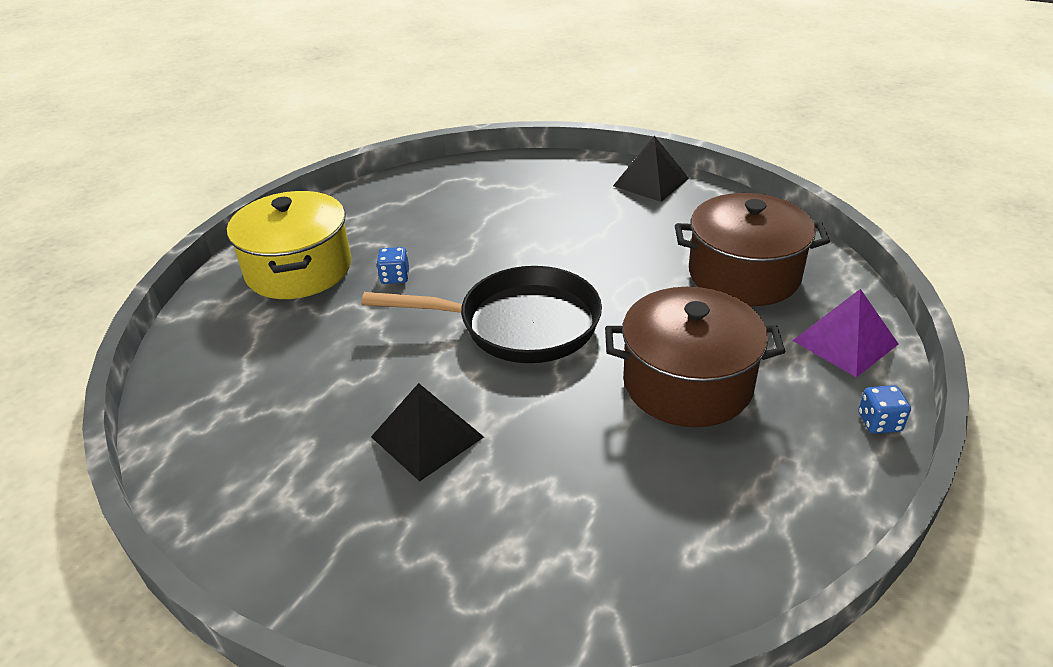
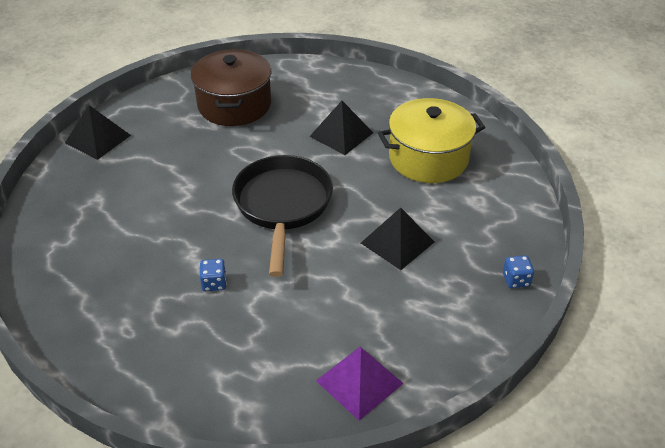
camera: 95 degrees left, 5 degrees up
(299, 269) = (192, 356): yellow pot -> yellow pot (428, 158)
(687, 383) = (341, 134): brown pot -> black pyramid
(845, 342) = (304, 76): purple pyramid -> purple pyramid (359, 382)
(879, 422) = (368, 75): blue dice -> blue dice (516, 280)

